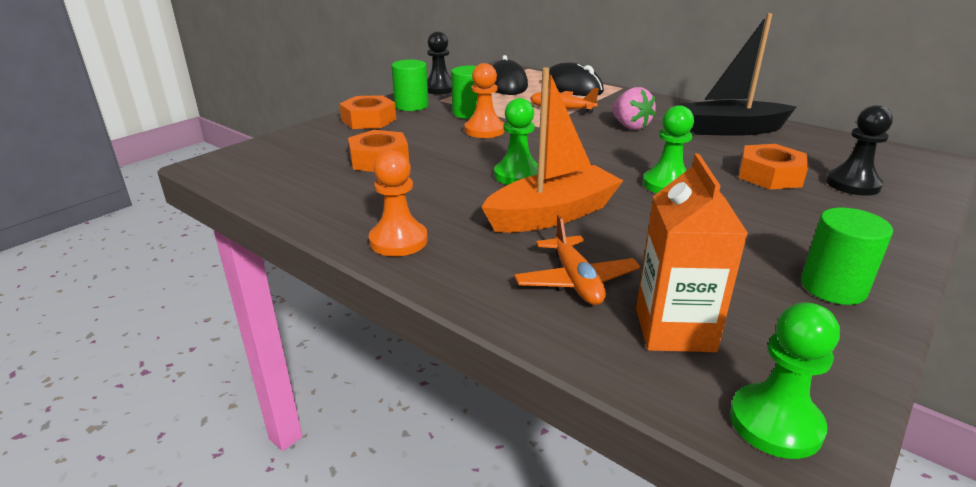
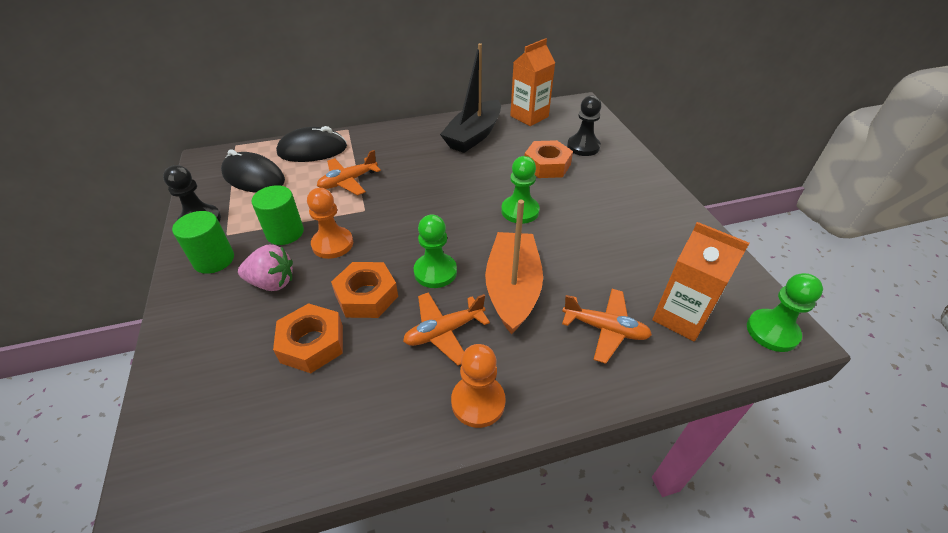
camera: 55 degrees left, 15 degrees up
(369, 120) = (206, 307): orange nut -> orange nut (366, 296)
(455, 201) = (444, 332): none -> orange plane
(630, 126) = (418, 169): pink strawberry -> pink strawberry (272, 282)
(830, 142) = (529, 116): none -> orange carton
(833, 287) = (676, 230): green cylinder -> none

